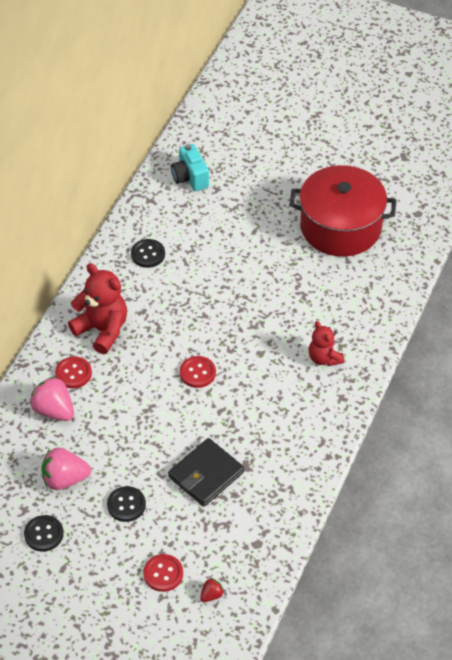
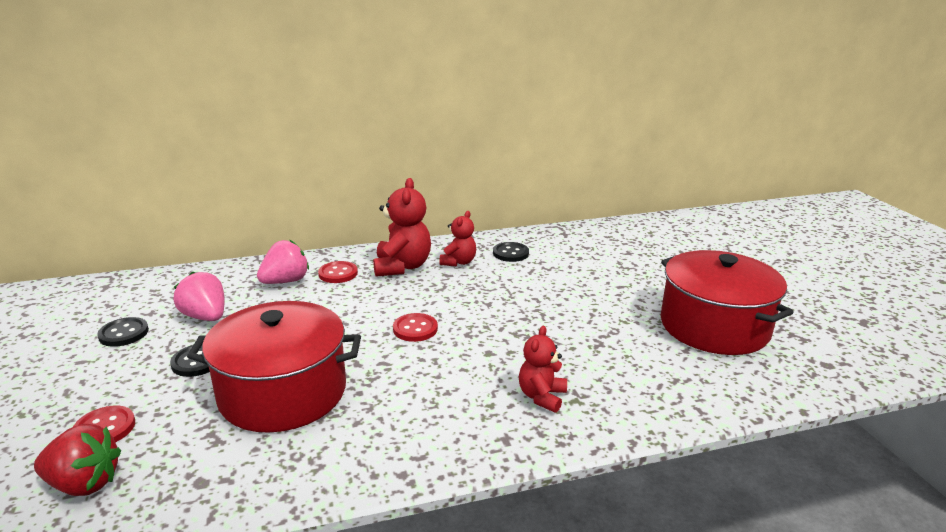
camera: 50 degrees right, 25 degrees down
(54, 410) = (285, 281): pink strawberry -> pink strawberry turned 45 degrees clockwise
(130, 293) = (458, 262): none -> red teddy bear
(190, 178) = (616, 238): turquoise camera -> none
(206, 474) = (283, 392): black wallet -> red pot
(211, 595) = (84, 483): red strawberry -> red strawberry, size x2.03

